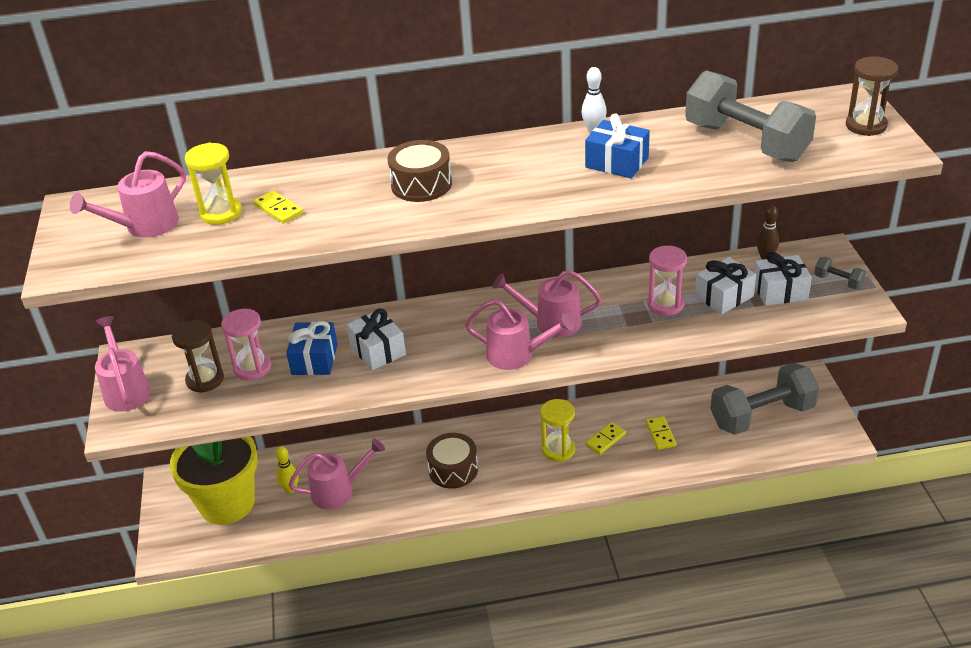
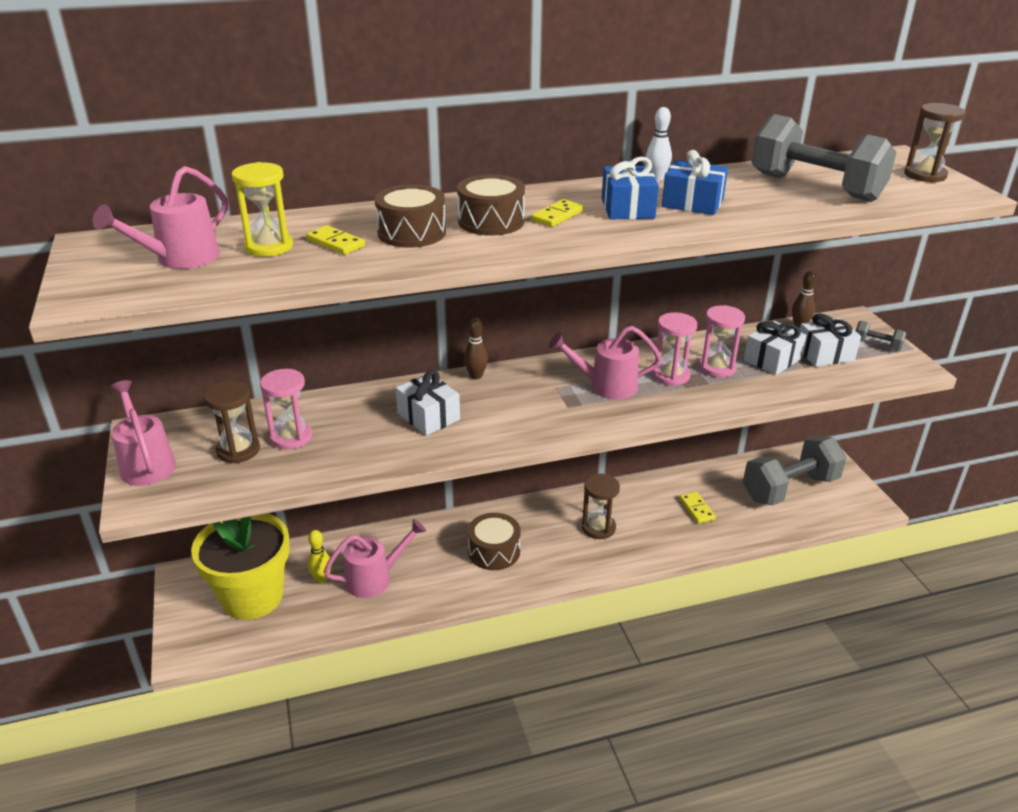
camera: 10 degrees left, 5 degrees down
(314, 359) = (360, 427): blue gift -> blue gift (627, 208)
(347, 198) = (411, 233): none -> brown drum
(430, 308) = (476, 376): none -> brown bowling pin
(517, 355) = (580, 417): pink watering can -> none
(558, 450) = (598, 527): yellow hourglass -> brown hourglass
(605, 440) = (643, 516): yellow domino -> yellow domino (557, 216)
(617, 312) = (670, 375): none -> pink hourglass

